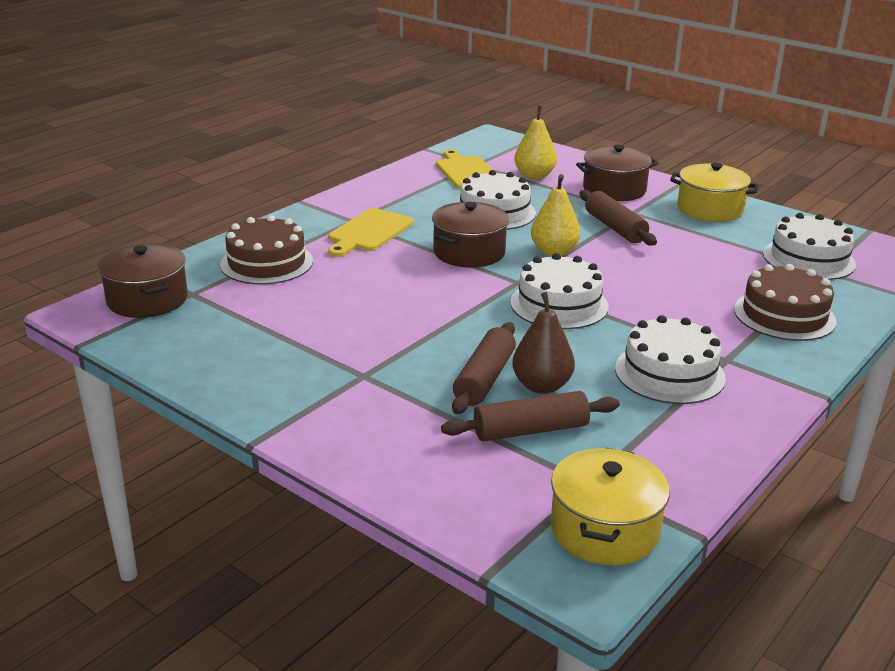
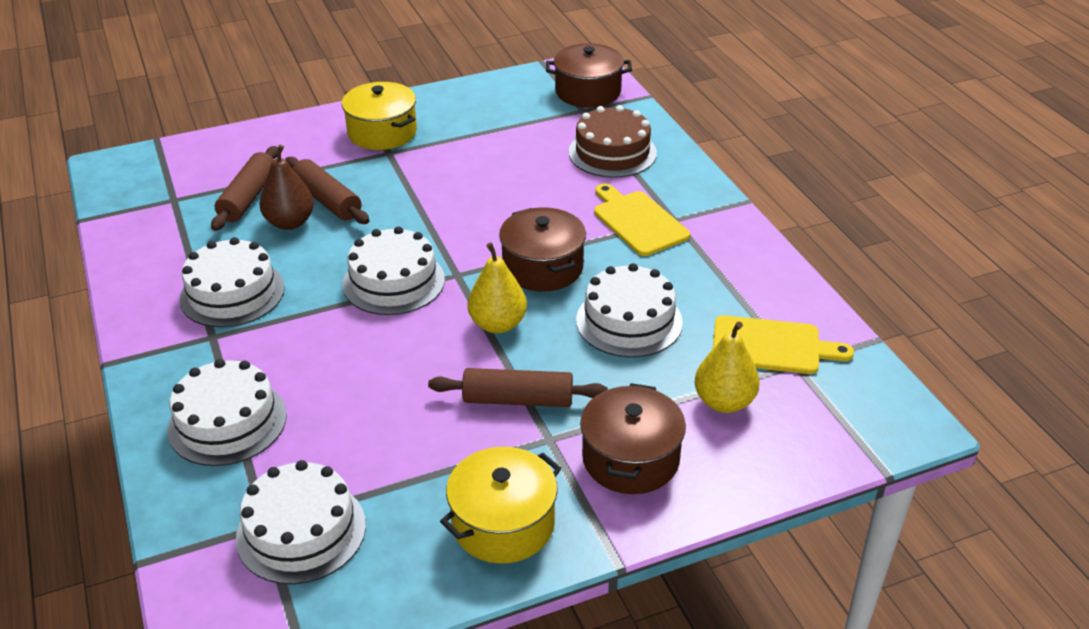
camera: 120 degrees right, 10 degrees up
(604, 529) = (132, 188): yellow pot -> yellow pot (382, 132)
(784, 315) = (227, 422): brown cake -> white cake

